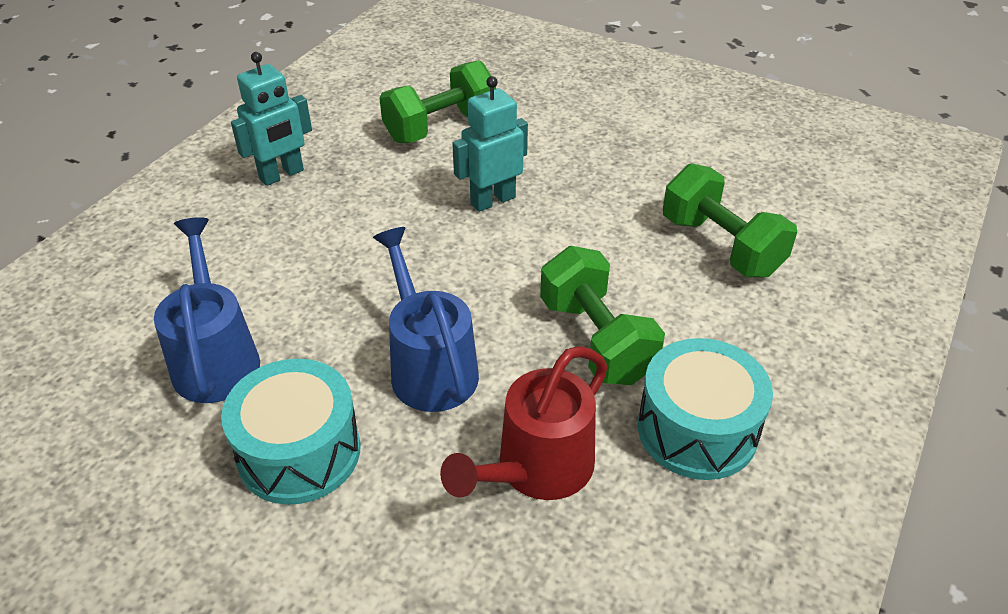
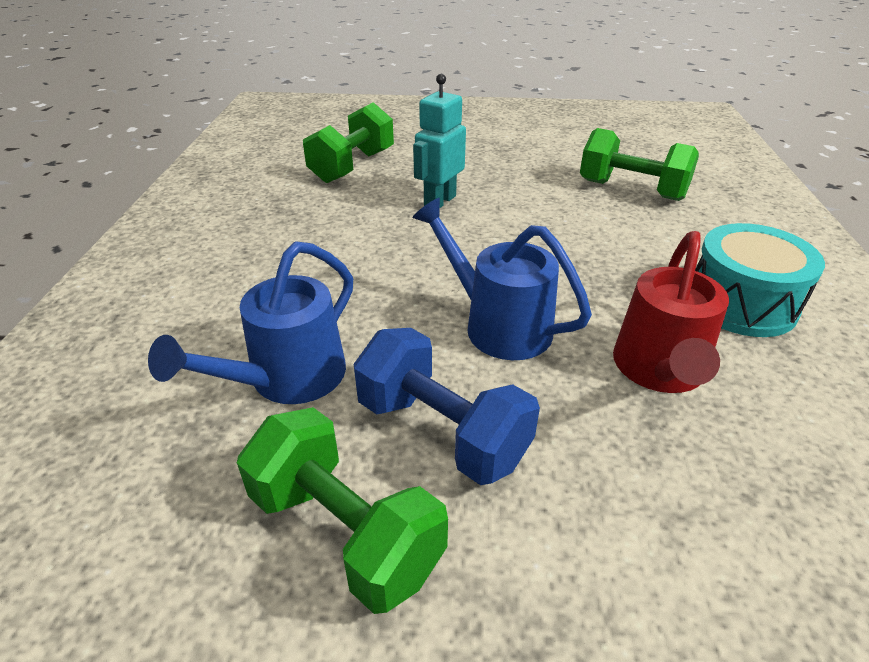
camera: 25 degrees left, 5 degrees down
(215, 357) = (287, 380): blue watering can -> blue watering can turned 105 degrees counterclockwise
(282, 175) = (237, 225): turquoise robot -> none
(299, 452) = (442, 431): turquoise drum -> blue dumbbell
(596, 340) = (609, 268): green dumbbell -> green dumbbell (346, 531)

